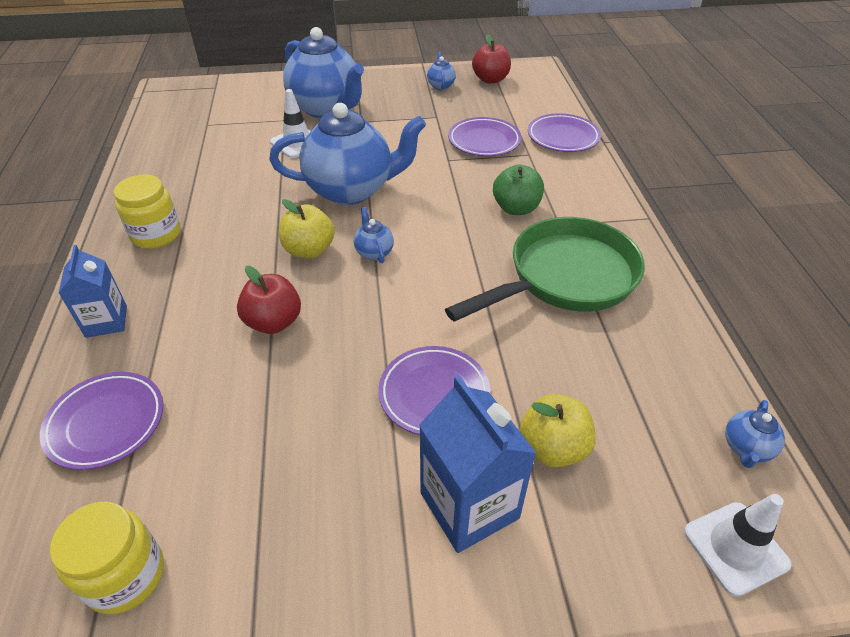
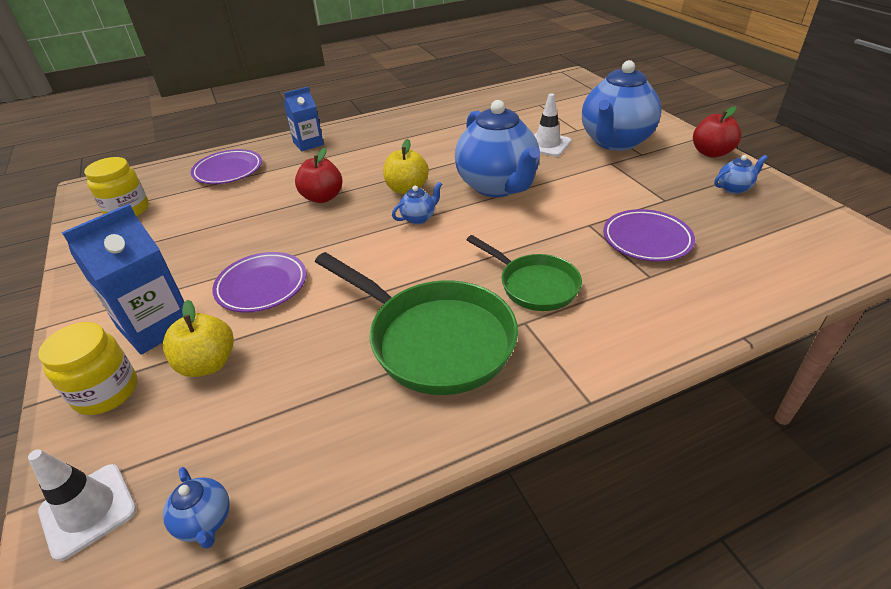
camera: 75 degrees right, 5 degrees down
(156, 235) = (395, 131): yellow jar -> yellow jar (106, 392)
(490, 79) = (793, 217): red apple -> red apple (711, 153)
(516, 208) = (534, 285): green apple -> green pan
(563, 137) = (716, 297): purple plate -> none
(746, 448) = (205, 521): blue teapot -> blue teapot turned 135 degrees counterclockwise

